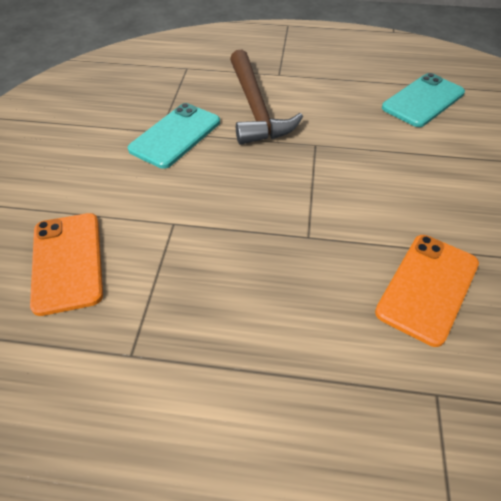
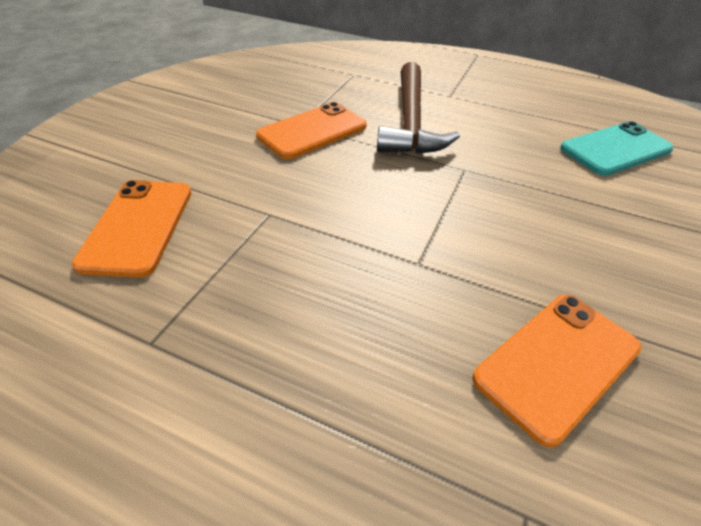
camera: 15 degrees right, 5 degrees down
(175, 135) = (312, 131): turquoise phone -> orange phone

